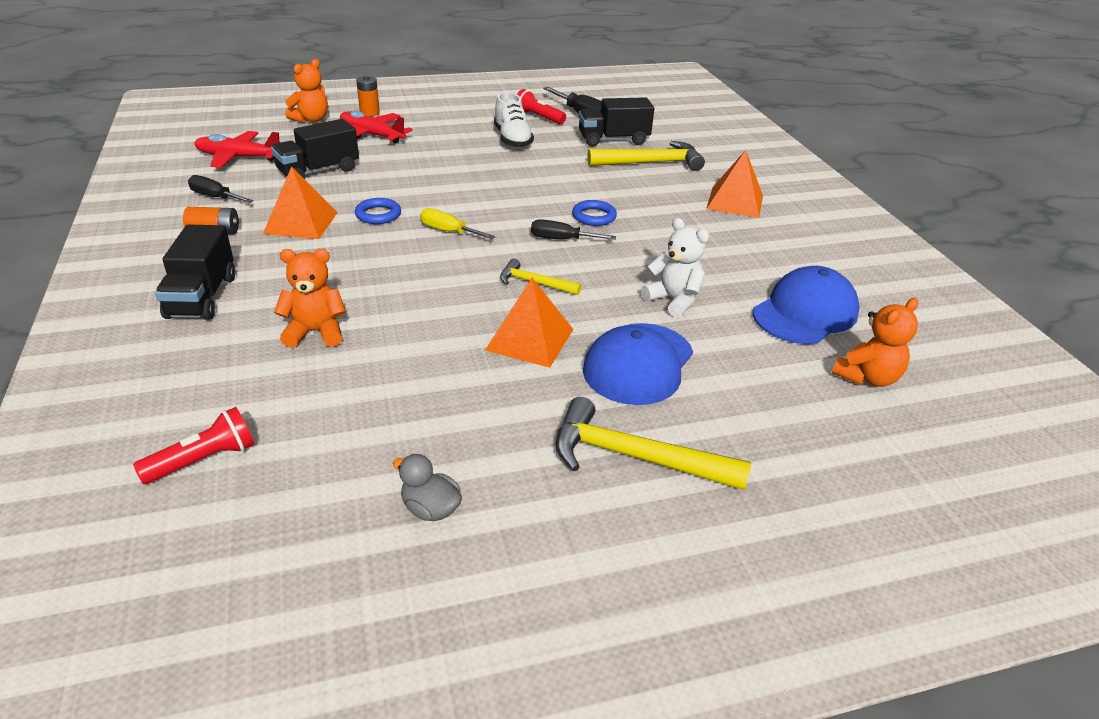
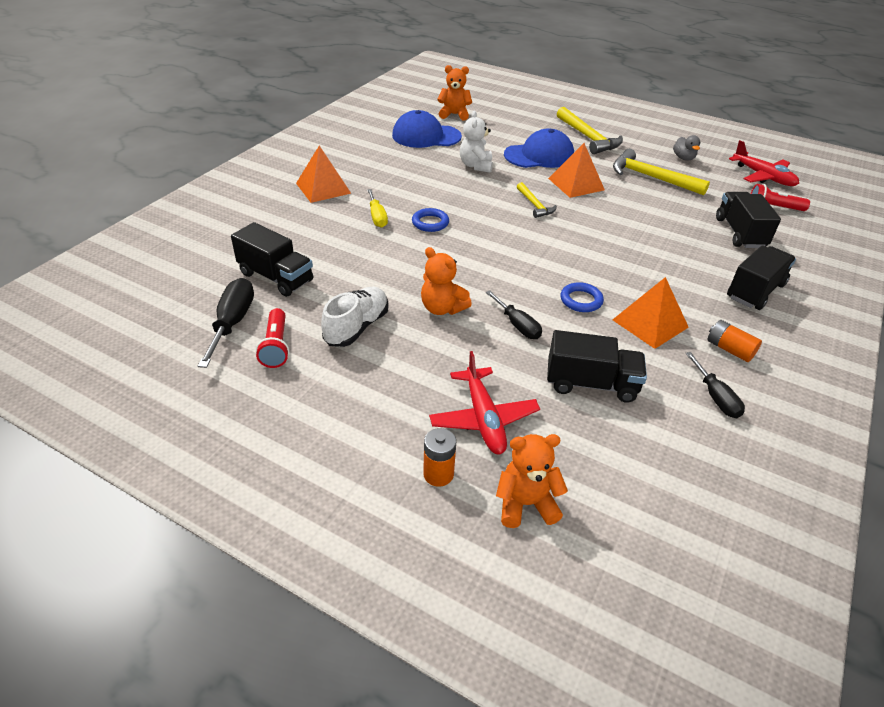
camera: 135 degrees left, 5 degrees up
(238, 157) = (665, 460): red plane -> red plane (763, 176)
(247, 373) = (740, 233): none -> black truck
(316, 332) = (690, 236): orange teddy bear -> orange teddy bear (442, 308)
(448, 231) = (544, 260): yellow screwdriver -> yellow screwdriver (377, 217)
(561, 239) = (478, 219): black screwdriver -> black screwdriver (517, 325)
(651, 163) = (302, 240): yellow hammer -> yellow hammer (651, 177)

